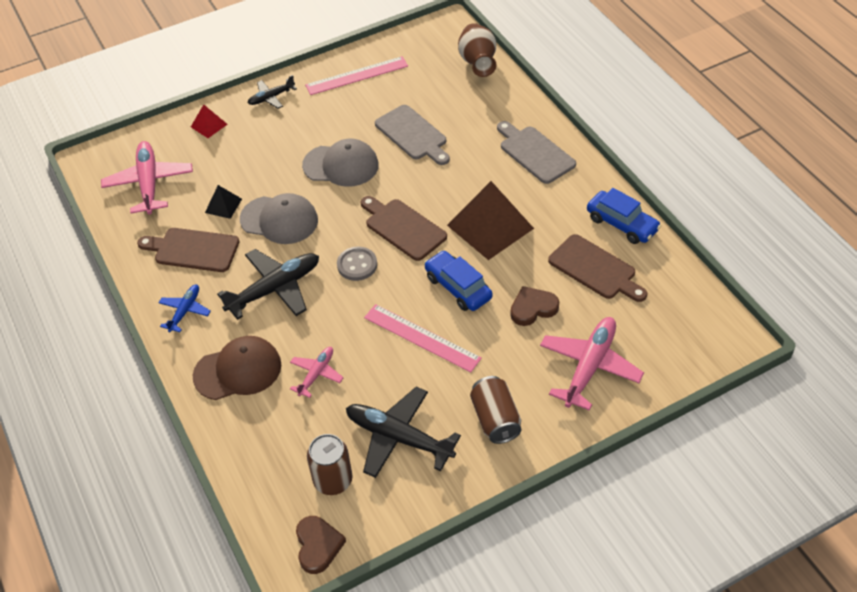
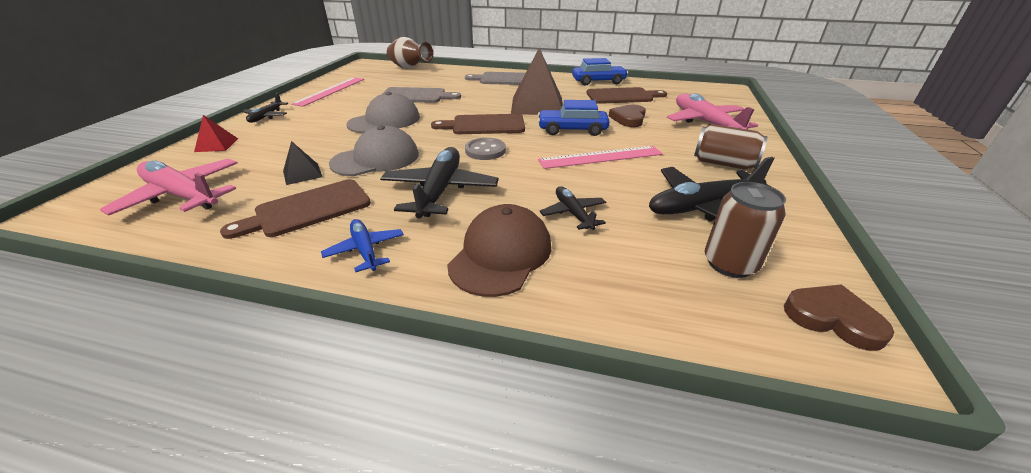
camera: 50 degrees left, 15 degrees down
(316, 374) = (573, 214): pink plane -> black plane

